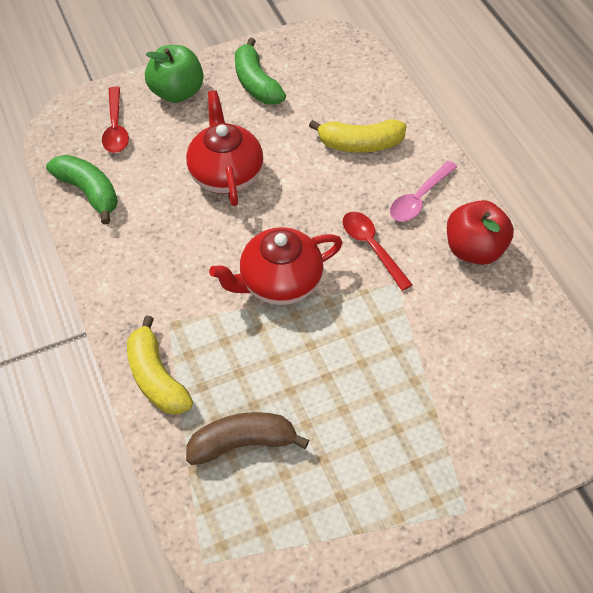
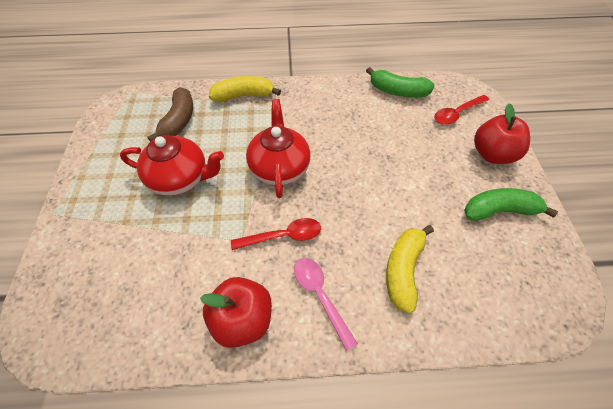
camera: 110 degrees right, 0 degrees up
(89, 192) = (398, 91): green banana -> green banana turned 45 degrees clockwise
(116, 128) = (457, 113): red spoon -> red spoon turned 45 degrees counterclockwise
(177, 92) = (492, 154): green apple -> red apple
(226, 173) = (394, 163): red teapot -> red teapot (180, 178)

